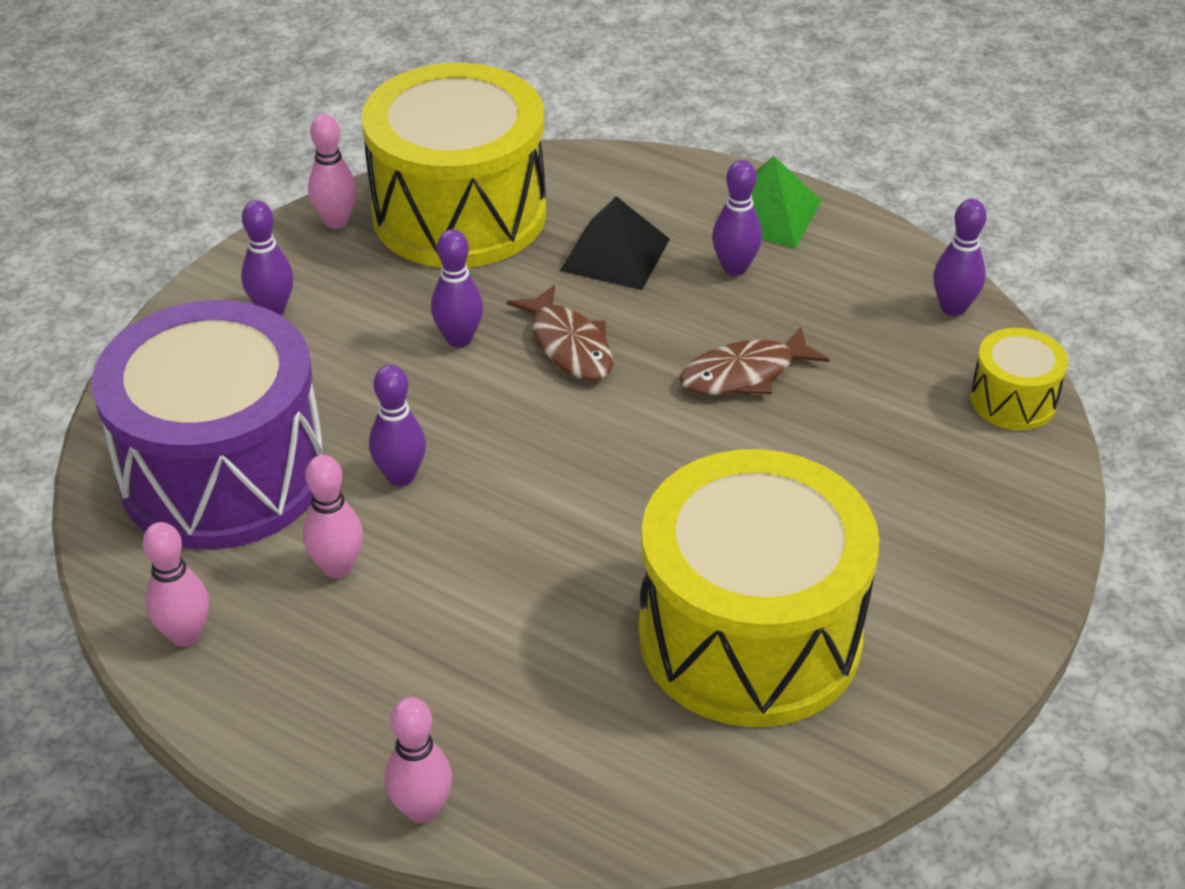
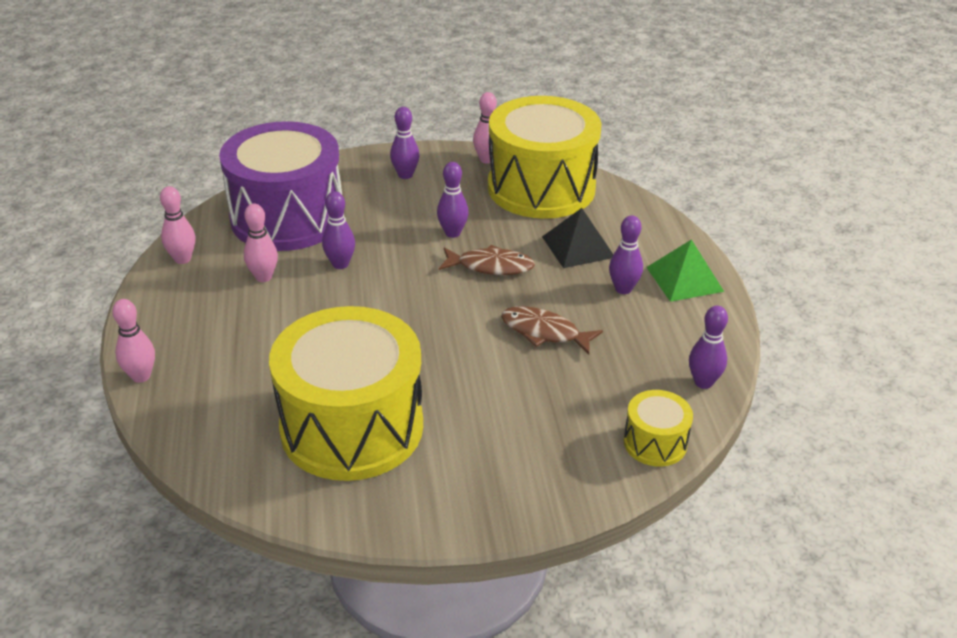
camera: 50 degrees right, 5 degrees down
(569, 345) = (491, 266): brown fish -> brown fish turned 105 degrees counterclockwise

